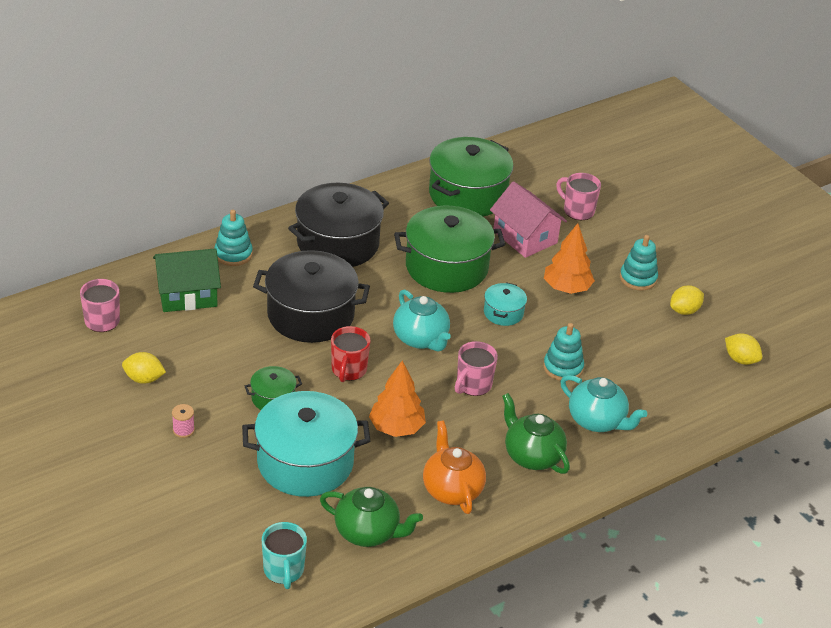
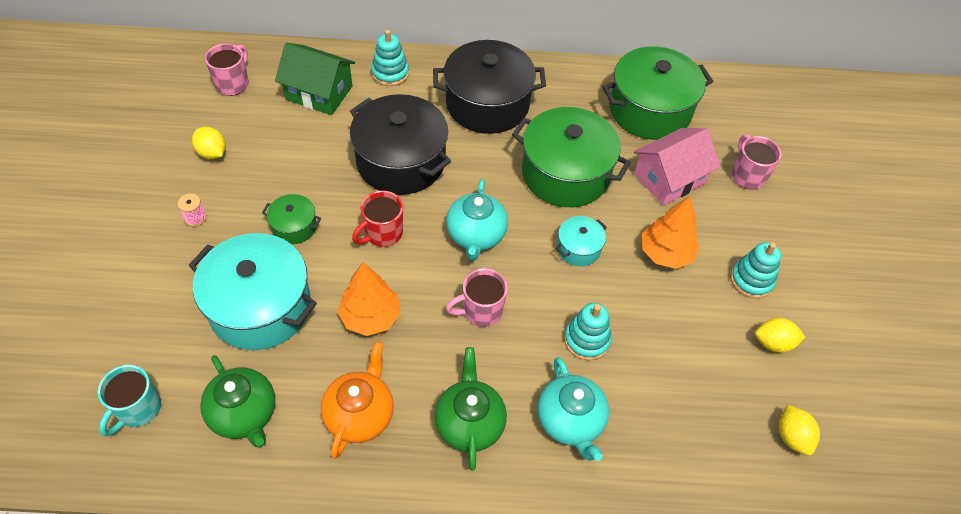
camera: 35 degrees right, 15 degrees up
(525, 237) = (669, 179): pink house -> pink house turned 60 degrees clockwise

